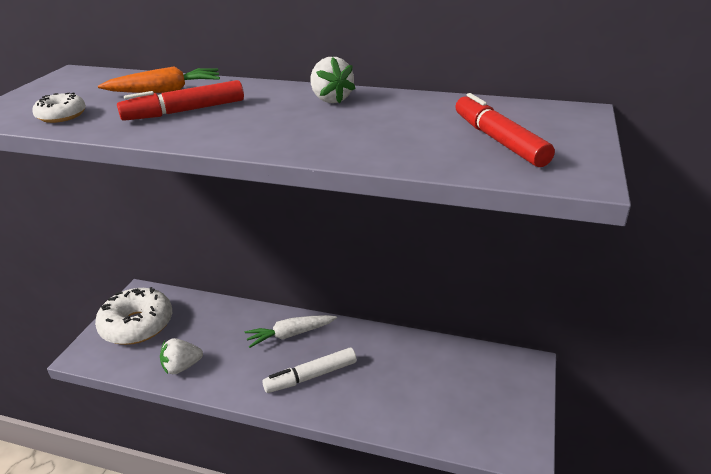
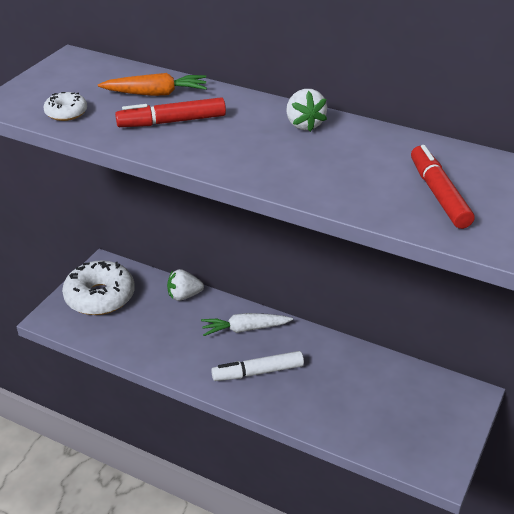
camera: 10 degrees right, 5 degrees up
(182, 367) = (139, 344): white strawberry -> white strawberry (184, 296)

